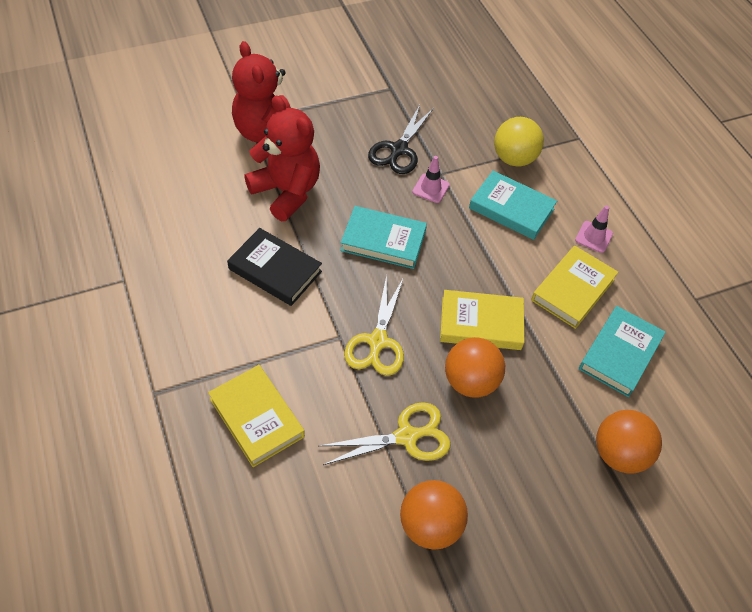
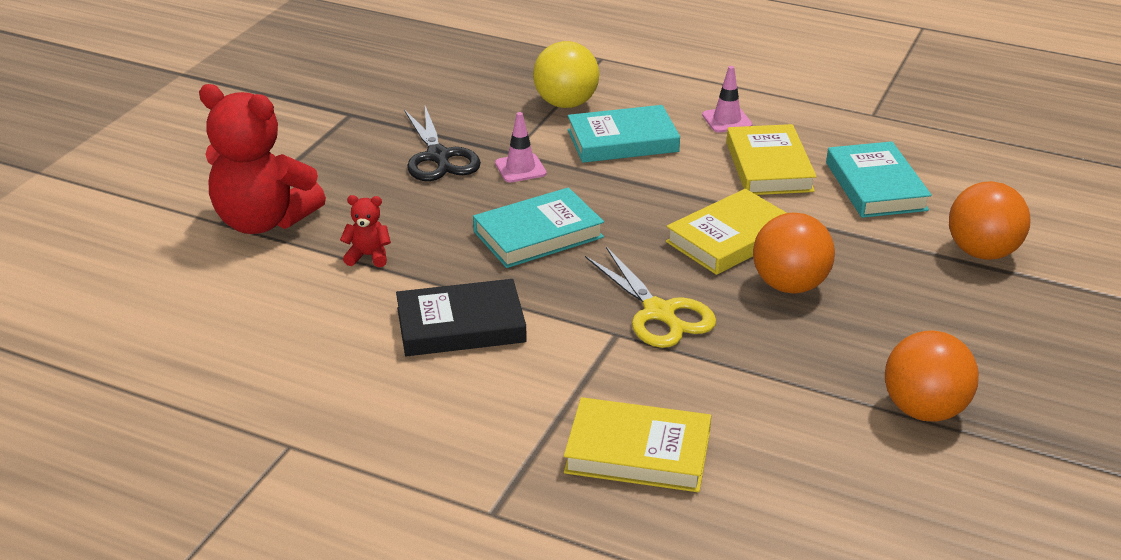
camera: 40 degrees left, 20 degrees down
(287, 192) = (368, 256): red teddy bear -> red teddy bear, size x0.42
(406, 436) = (800, 363): yellow scissors -> none

